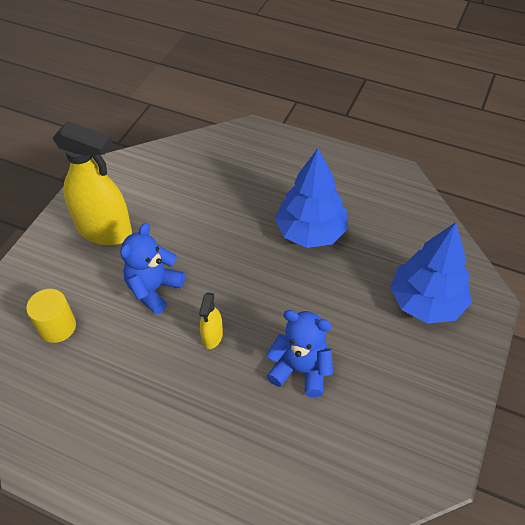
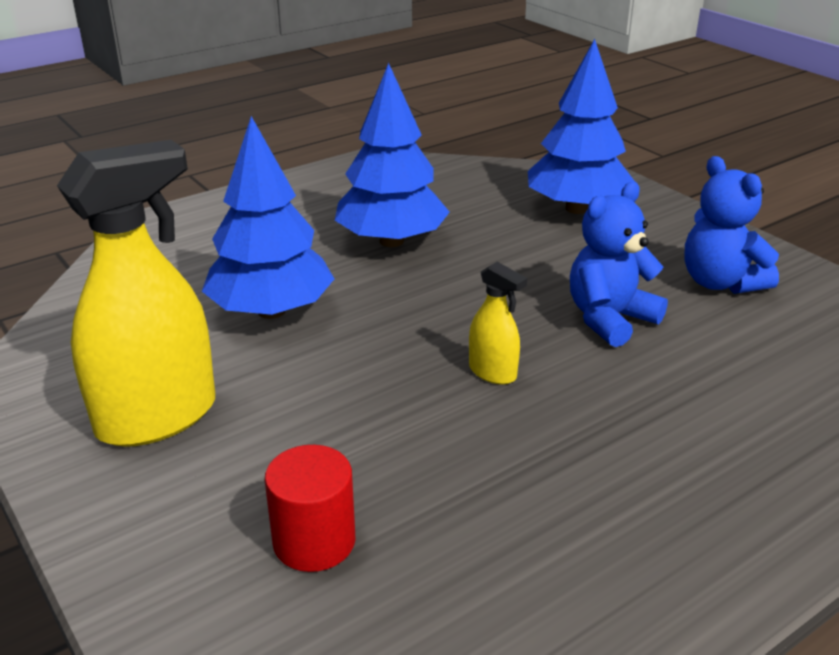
camera: 60 degrees left, 20 degrees down
(57, 327) = (314, 541): yellow cylinder -> red cylinder
(154, 289) = (347, 401): blue teddy bear -> blue teddy bear (720, 283)
(207, 221) = (271, 311): none -> blue tree

